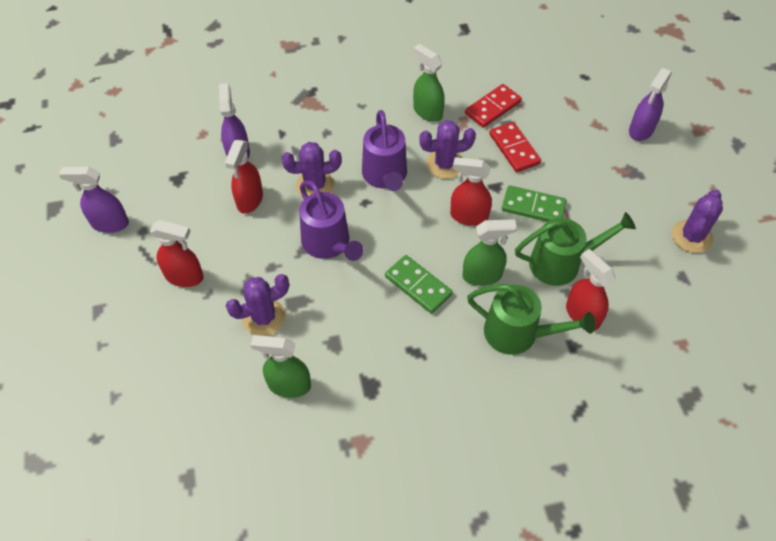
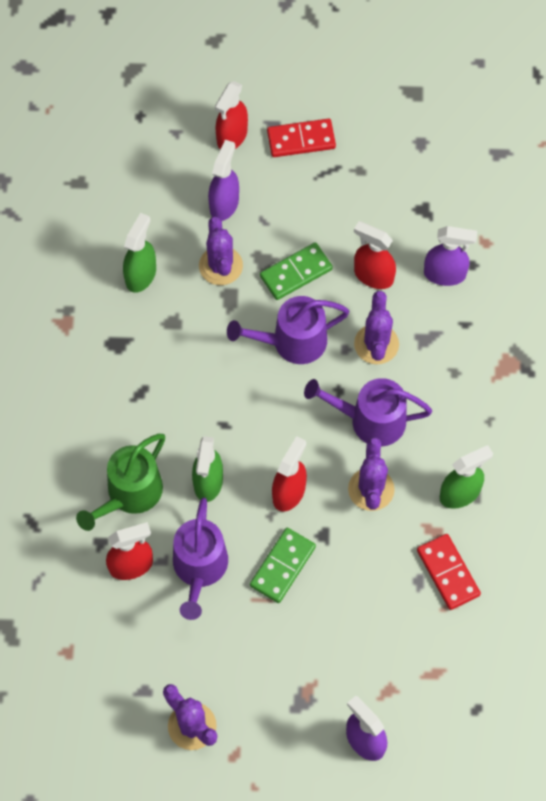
camera: 105 degrees right, 10 degrees up
(109, 223) = (377, 141): purple spray bottle -> purple spray bottle (224, 204)
(184, 276) = (290, 202): red spray bottle -> red spray bottle (232, 136)
(418, 285) = (215, 416): green domino -> green domino (296, 273)
(514, 149) = (374, 575): red domino -> red domino (301, 140)
(561, 263) = (199, 568): green watering can -> purple watering can

